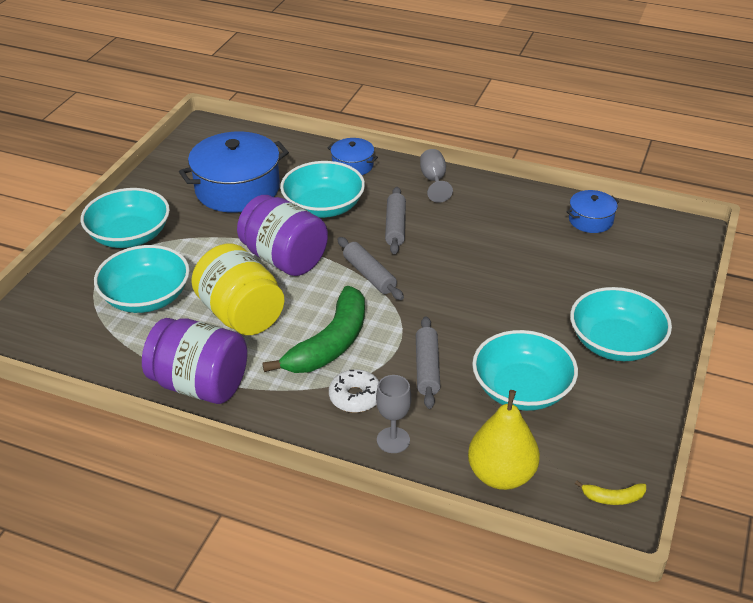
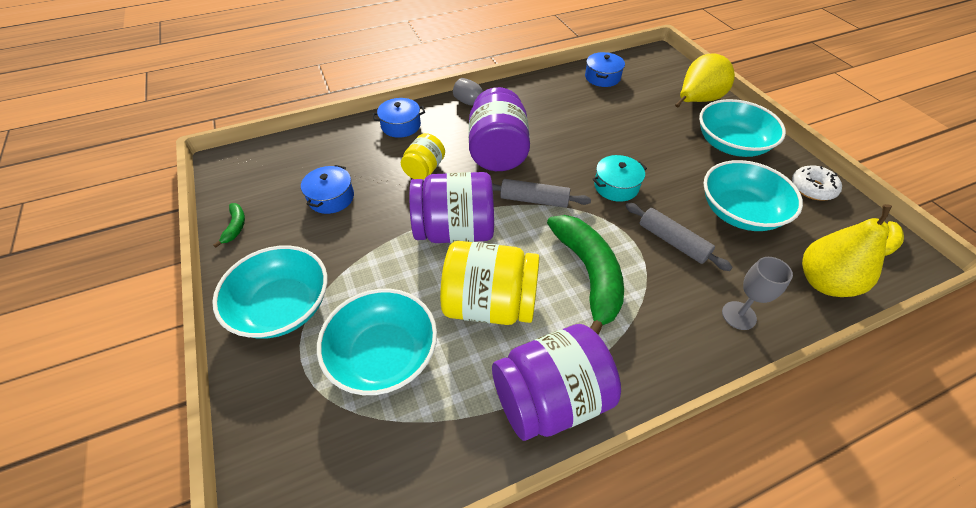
camera: 45 degrees left, 10 degrees up
(161, 173) = (235, 227): none -> green banana
(237, 189) = (331, 198): blue pot -> blue pot, size x0.50
(323, 207) = (424, 169): turquoise bowl -> yellow jar
(355, 397) = (667, 303): white donut -> white donut (812, 188)
(395, 226) = (498, 152): grey rolling pin -> purple jar
(449, 306) = (616, 186): none -> turquoise pot
(652, 291) = (697, 101): none -> yellow pear

